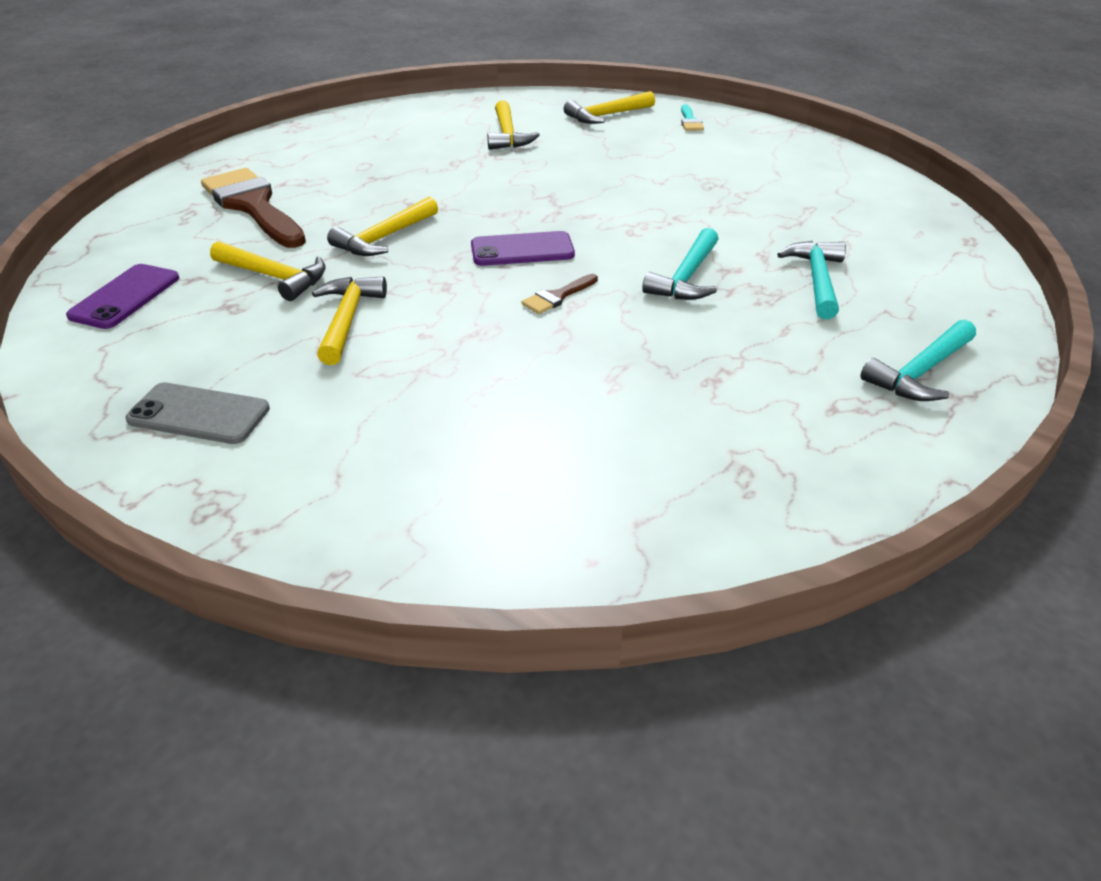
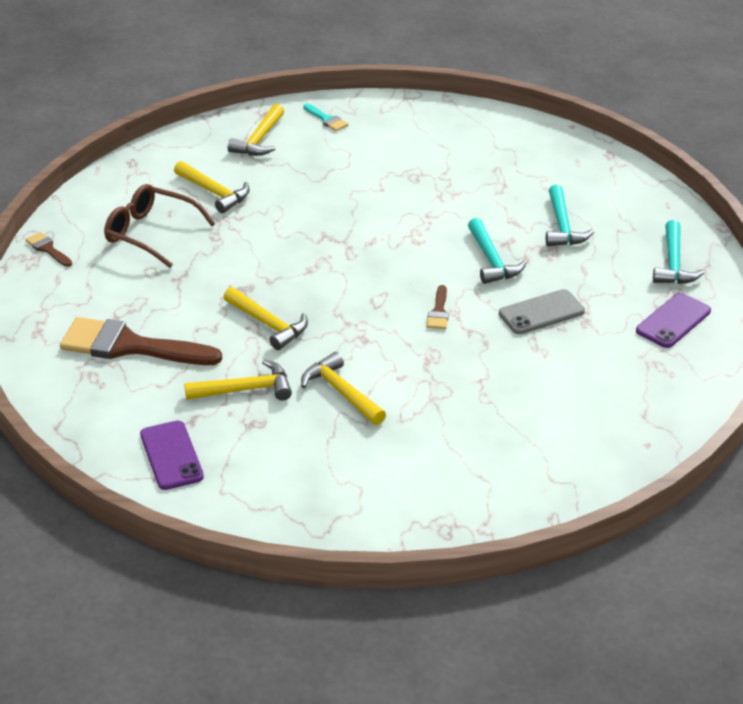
camera: 40 degrees left, 0 degrees up
(199, 414) = (355, 492): grey phone -> grey phone (541, 312)
(320, 125) = (48, 249): none -> brown brush
(384, 238) = (268, 324): yellow hammer -> yellow hammer turned 45 degrees counterclockwise
(410, 142) = (151, 233): none -> brown glasses
(522, 250) = (370, 289): purple phone -> purple phone (673, 321)
(817, 280) = (562, 226): turquoise hammer -> turquoise hammer turned 150 degrees counterclockwise

